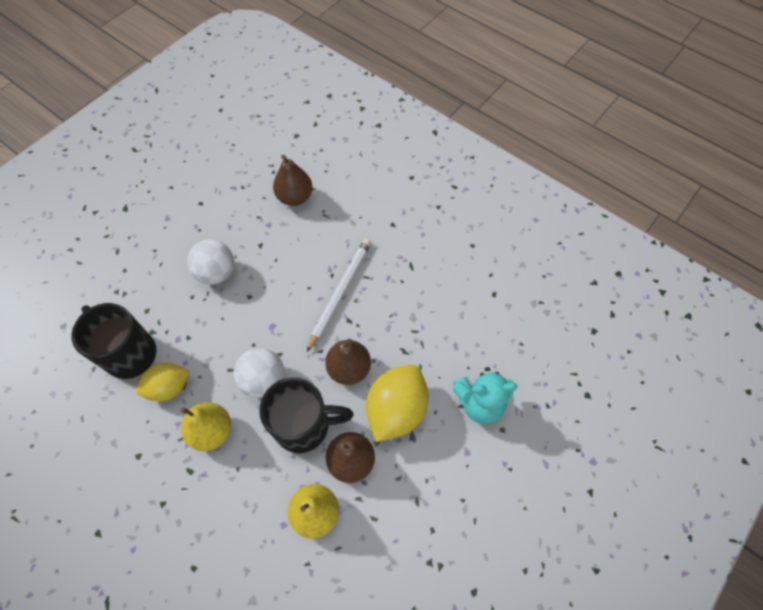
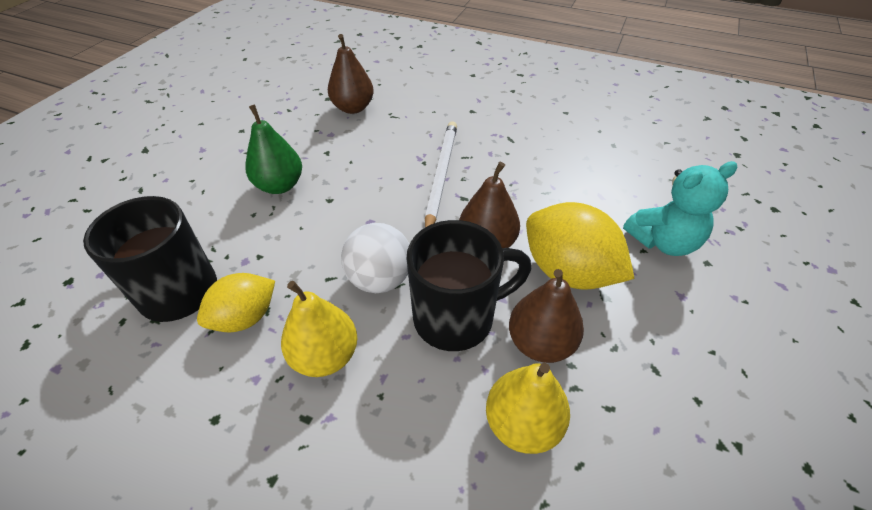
camera: 15 degrees left, 15 degrees down
(217, 273) = (280, 185): white ball -> green pear
(396, 409) = (568, 272): yellow lemon -> yellow lemon turned 60 degrees counterclockwise

